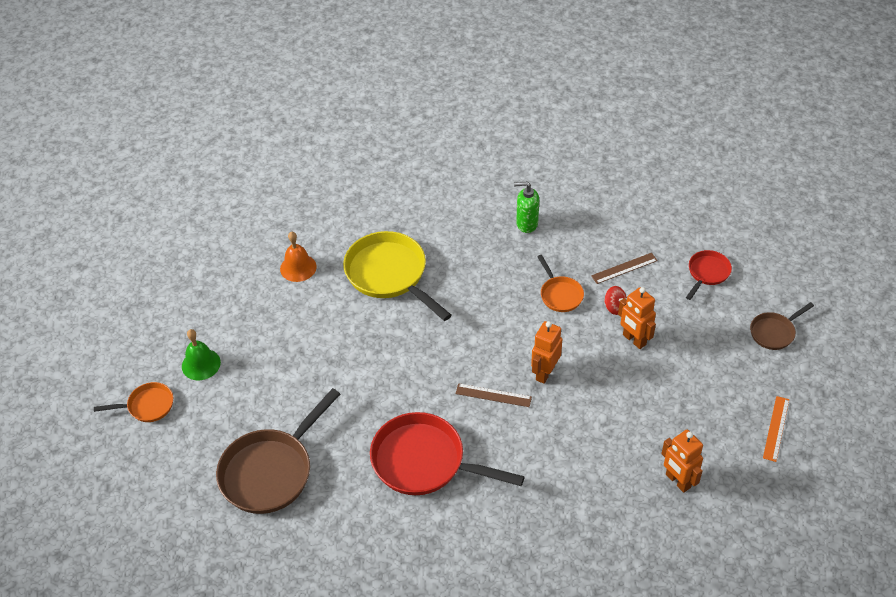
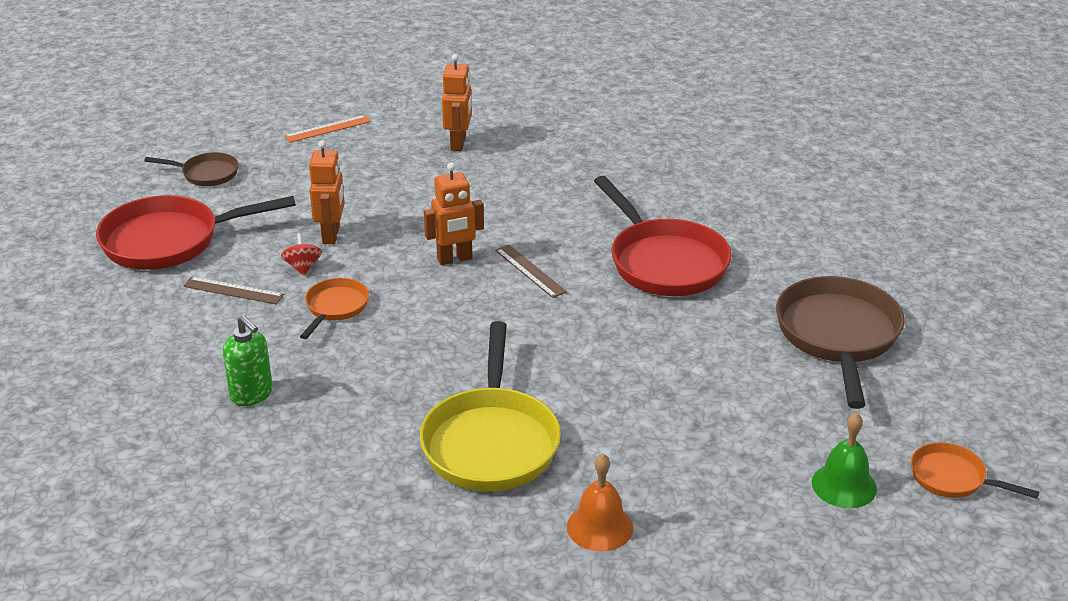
camera: 140 degrees left, 15 degrees down
(271, 471) = (838, 336): brown pan -> brown pan turned 75 degrees counterclockwise
(707, 273) = (169, 241): red pan -> red pan, size x1.94

